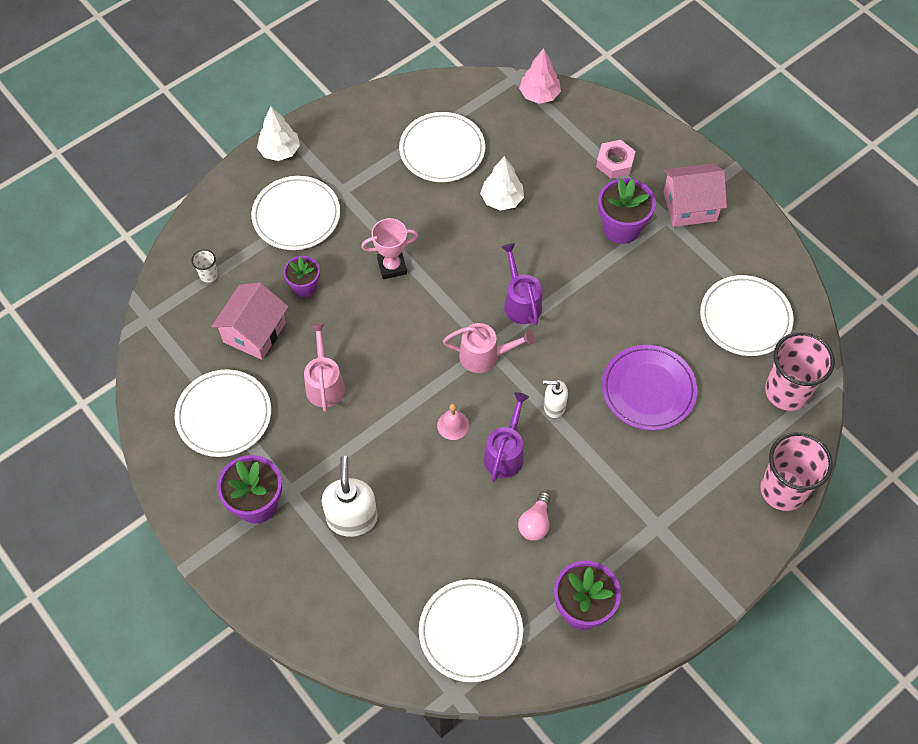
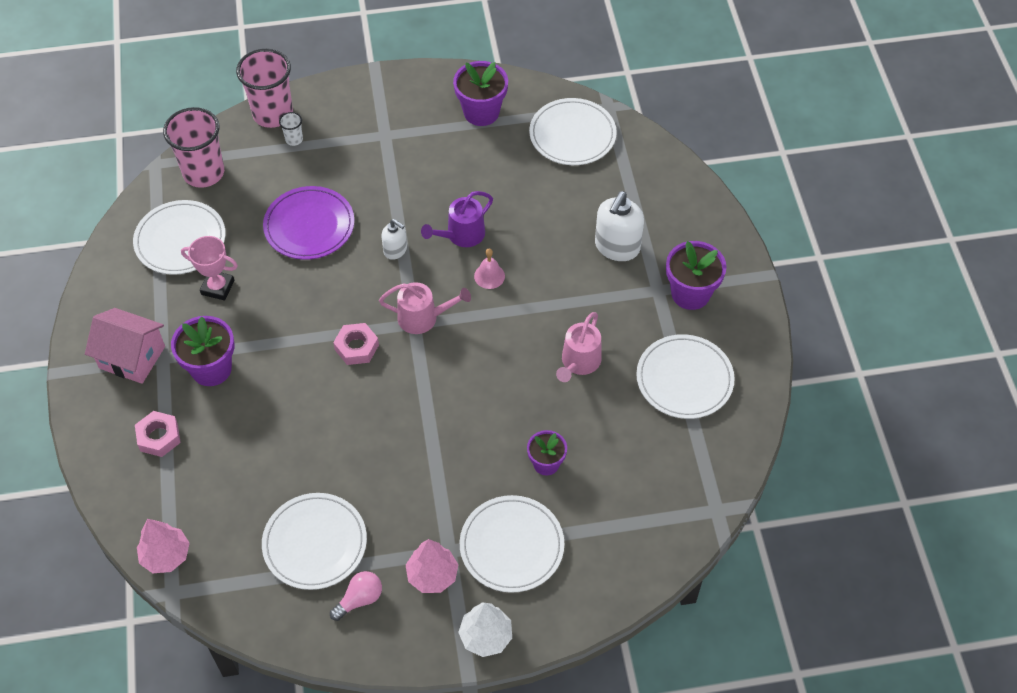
camera: 150 degrees left, 5 degrees down
(208, 275) = (635, 525): white cup -> white cup (294, 139)
(254, 332) = (618, 442): pink house -> none
(342, 170) = (432, 575): none -> pink tree
(392, 266) = (450, 441): pink trophy -> pink trophy (217, 287)
(484, 356) = (423, 318): pink watering can -> pink watering can turned 150 degrees clockwise
(502, 199) = (297, 455): white tree -> none
(521, 302) = (356, 347): purple watering can -> pink nut
(535, 523) = (474, 178): pink light bulb -> pink light bulb (359, 599)

